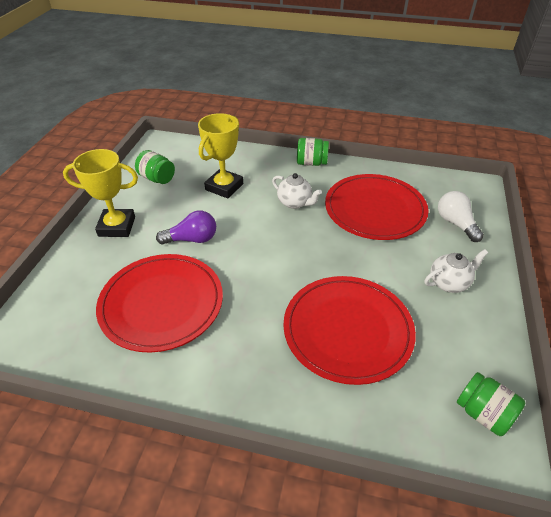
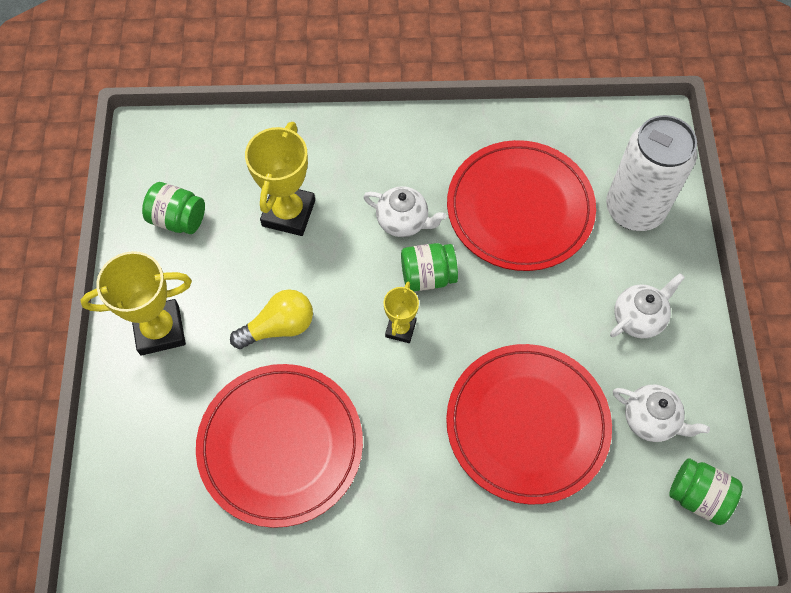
camera: 15 degrees left, 20 degrees up
(192, 239) = (279, 327): purple light bulb -> yellow light bulb
(272, 256) = (400, 329): none -> yellow trophy
(311, 163) = (405, 130): green jar -> green jar (428, 276)
(448, 349) = (651, 420): none -> white teapot
(455, 223) = (634, 209): white light bulb -> white can

